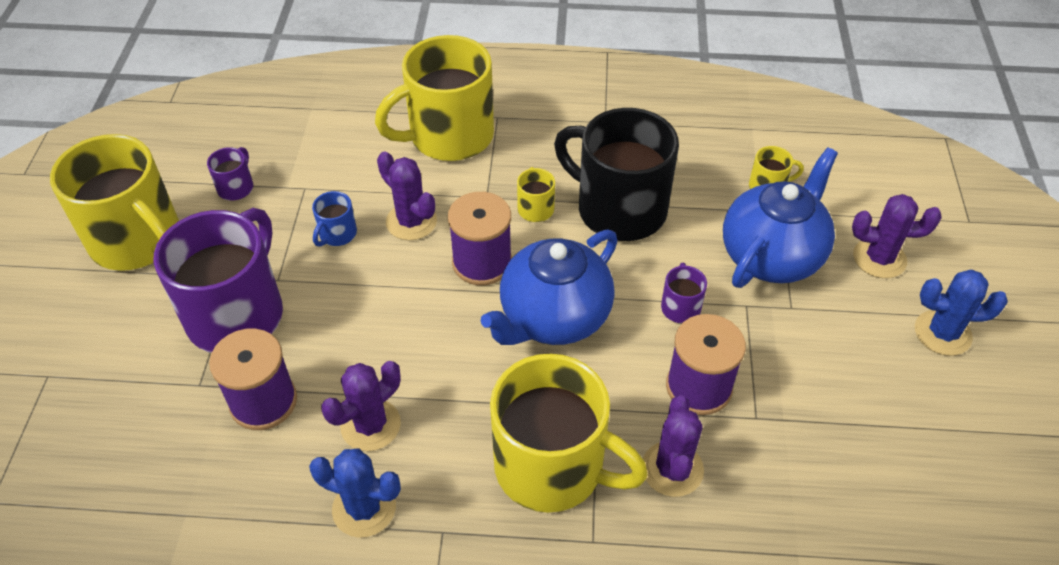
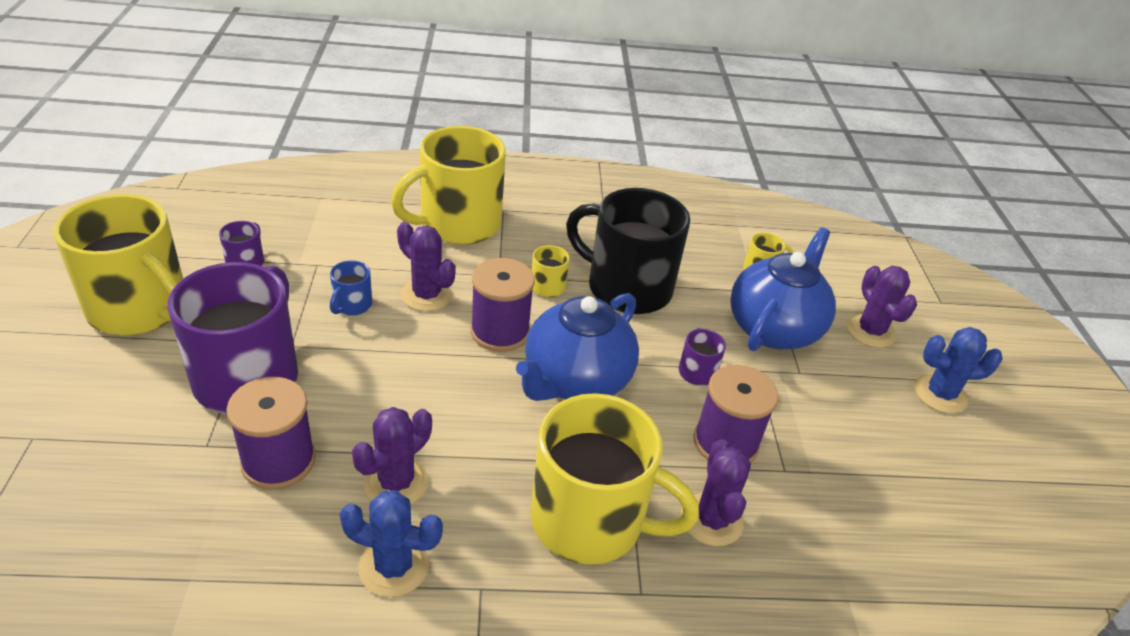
camera: 10 degrees left, 10 degrees down
(879, 258) = (870, 331): purple cactus -> purple cactus turned 75 degrees clockwise

